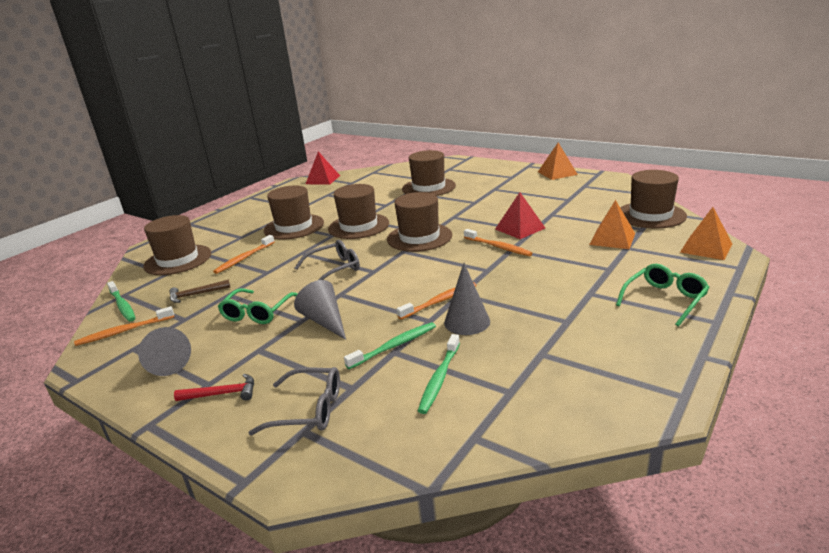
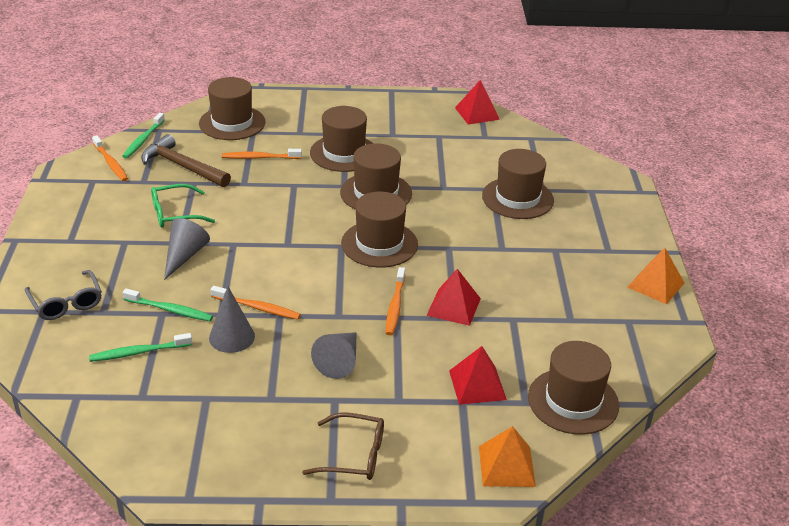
camera: 50 degrees right, 10 degrees up
(124, 331) = (110, 163): orange toothbrush -> orange toothbrush turned 150 degrees counterclockwise
(167, 361) = (85, 206): grey cone -> grey cone (340, 361)
(196, 294) = (182, 166): brown hammer -> brown hammer, size x1.83
(222, 394) = (63, 253): red hammer -> none
(334, 269) = (275, 219): grey glasses -> none
(612, 239) = (477, 385): orange pyramid -> red pyramid
(664, 300) = (353, 455): green glasses -> brown glasses

